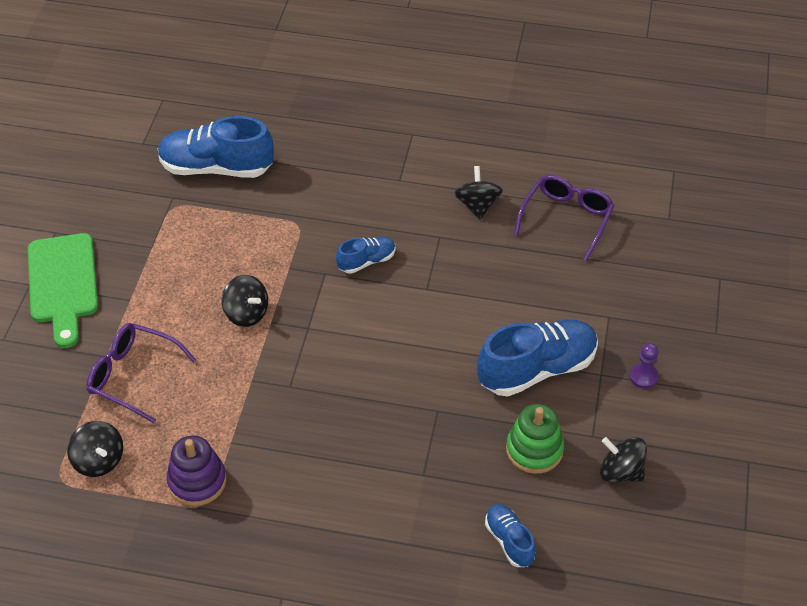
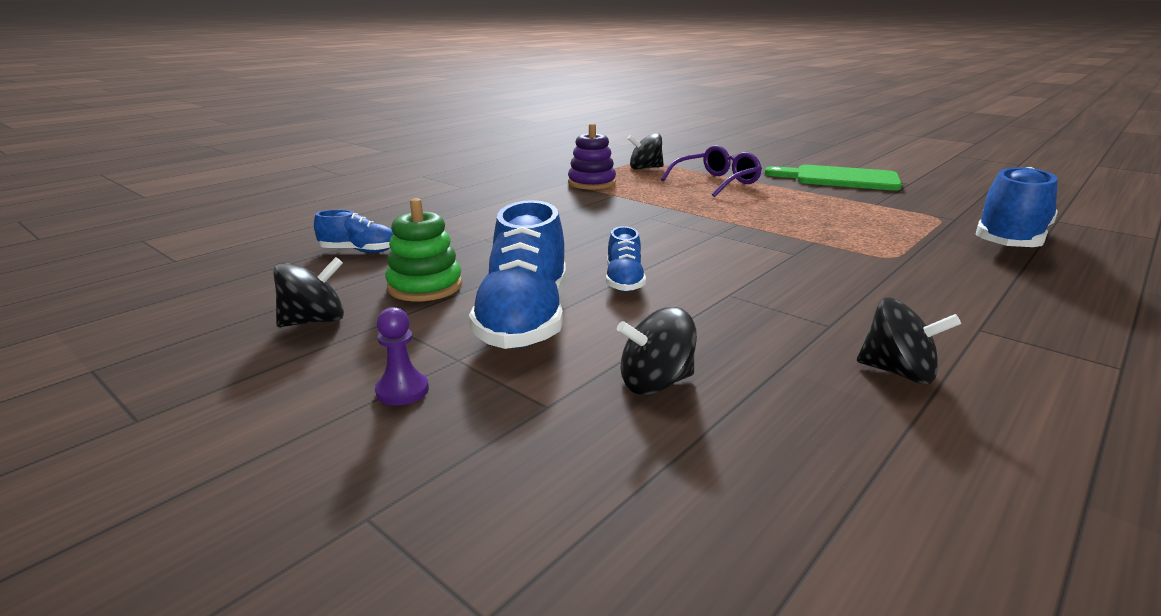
camera: 120 degrees right, 25 degrees down
(246, 313) = (758, 218): black spinning top -> black spinning top (655, 383)
(366, 261) = (803, 275): blue shoe -> blue shoe (624, 281)
(566, 219) = (827, 453): purple glasses -> none

